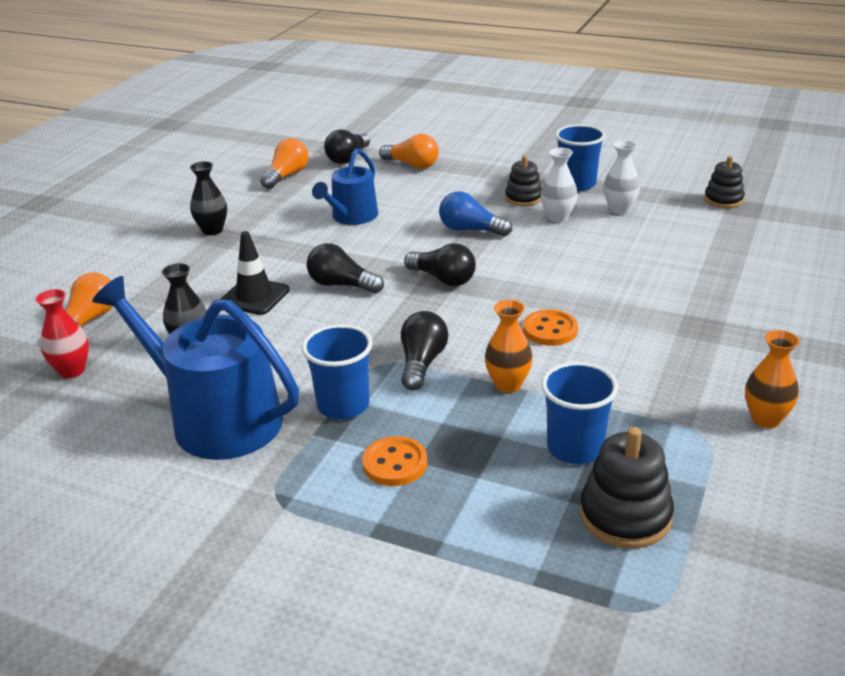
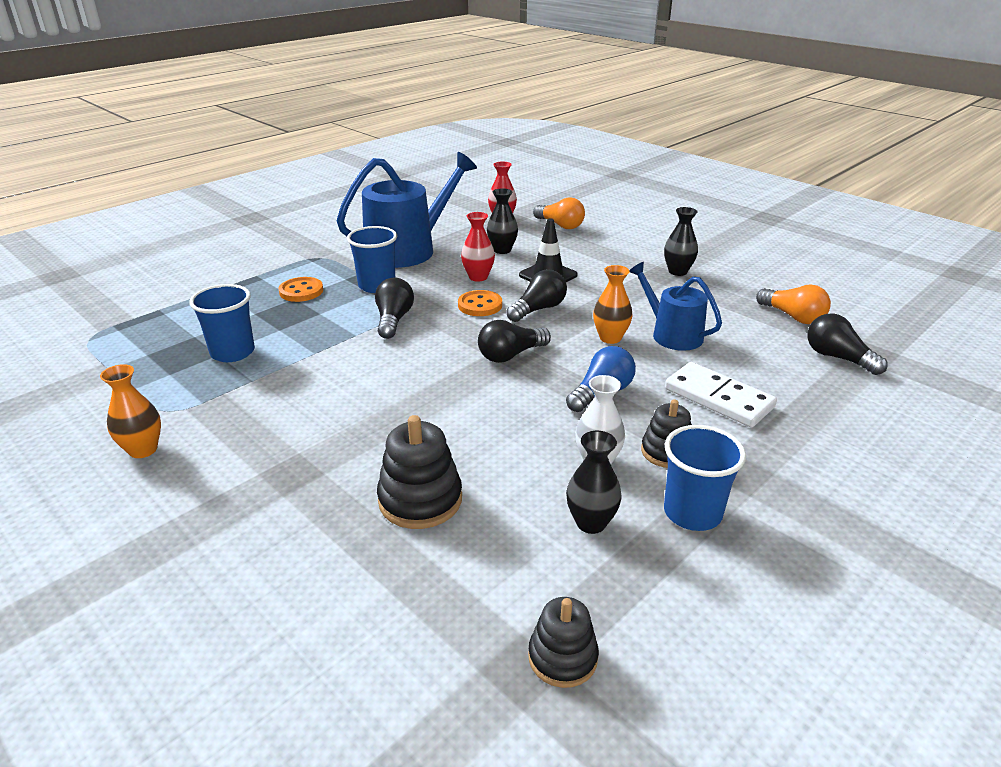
camera: 110 degrees right, 0 degrees up
(281, 339) = (478, 277): none -> red vase
(412, 165) = (804, 395): orange light bulb -> none
(422, 363) = (393, 320): black light bulb -> black light bulb turned 120 degrees counterclockwise
(440, 190) = (718, 398): none -> white domino
(508, 384) = (329, 346): orange vase -> orange vase (610, 338)
(550, 330) = (378, 385): orange button -> orange button (480, 305)
(619, 209) = (591, 523): white vase -> black vase
(625, 516) = (155, 351): black stacking toy -> black stacking toy (420, 500)

